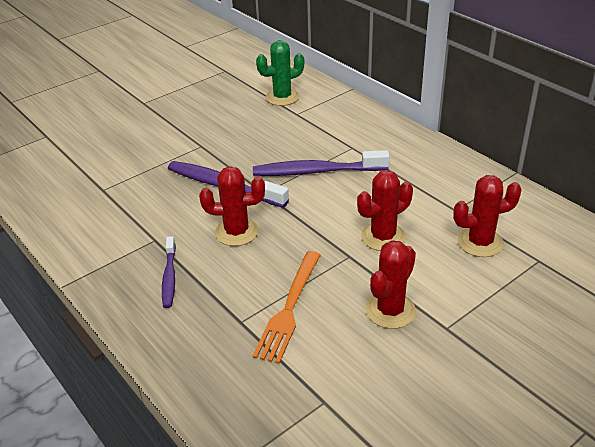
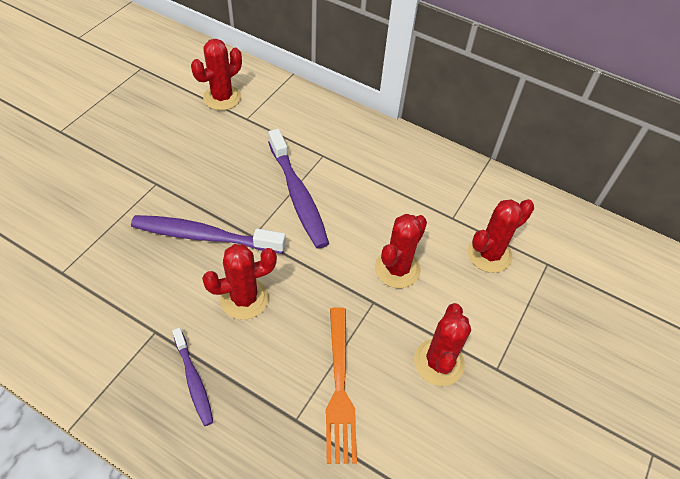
camera: 25 degrees left, 15 degrees up
(282, 97) = (222, 97): green cactus -> red cactus
(316, 171) = (298, 196): purple toothbrush -> purple toothbrush turned 90 degrees counterclockwise

